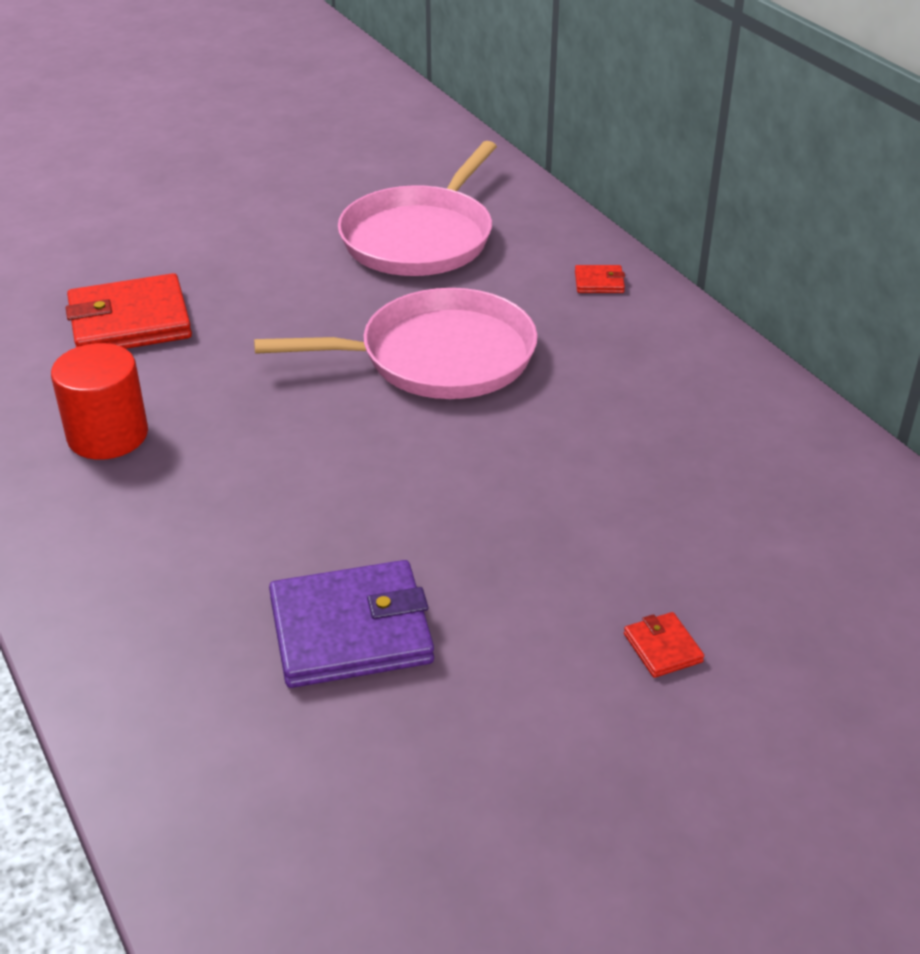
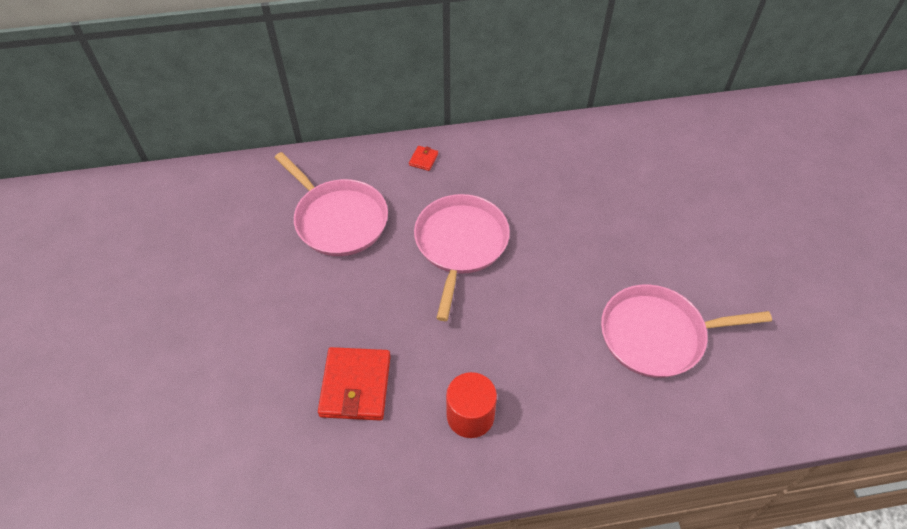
camera: 70 degrees left, 15 degrees up
(351, 630) = (657, 335): purple wallet -> pink pan
(662, 648) = (692, 229): red wallet -> none

